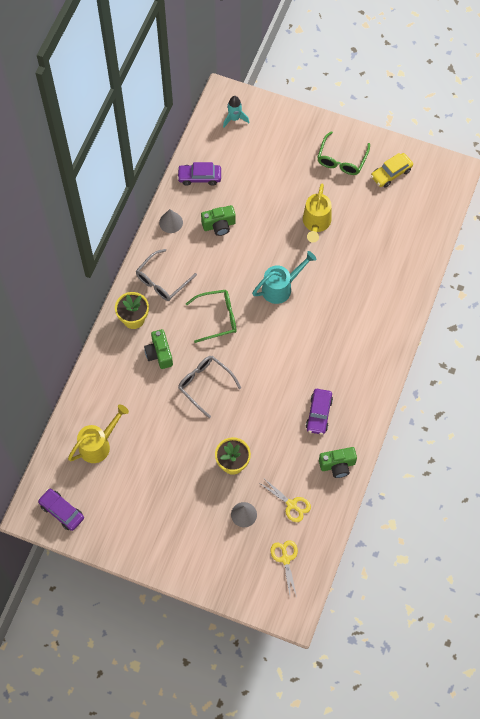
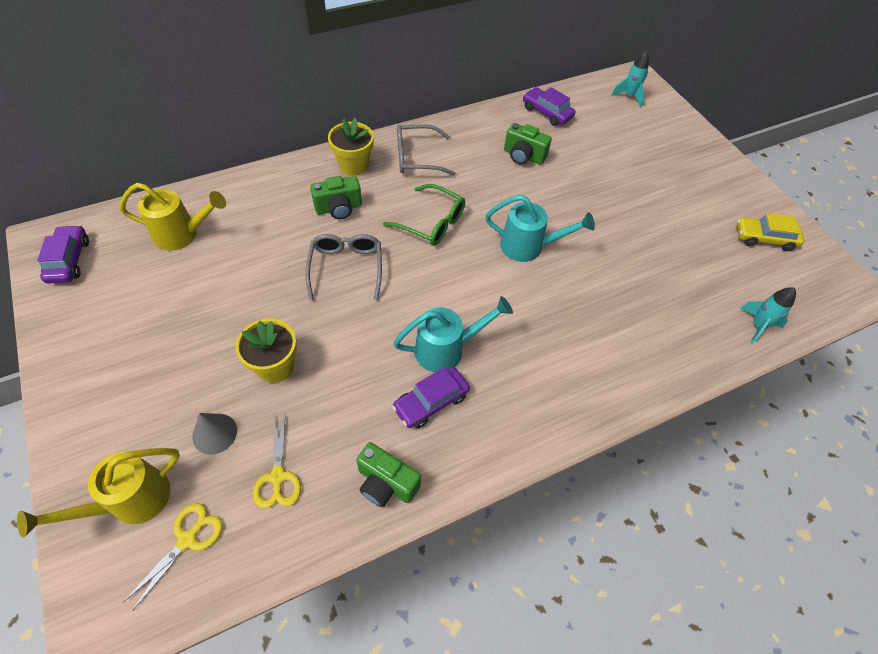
camera: 40 degrees right, 10 degrees down
(159, 354) = (339, 208): green camera -> green camera turned 135 degrees counterclockwise
(171, 222) = (480, 124): grey cone -> none
(299, 383) = (446, 349): none -> turquoise watering can
(316, 223) = (629, 221): yellow watering can -> yellow watering can (131, 501)
(341, 159) = (714, 191): green glasses -> none
(426, 237) = (757, 326): none -> turquoise rocket

